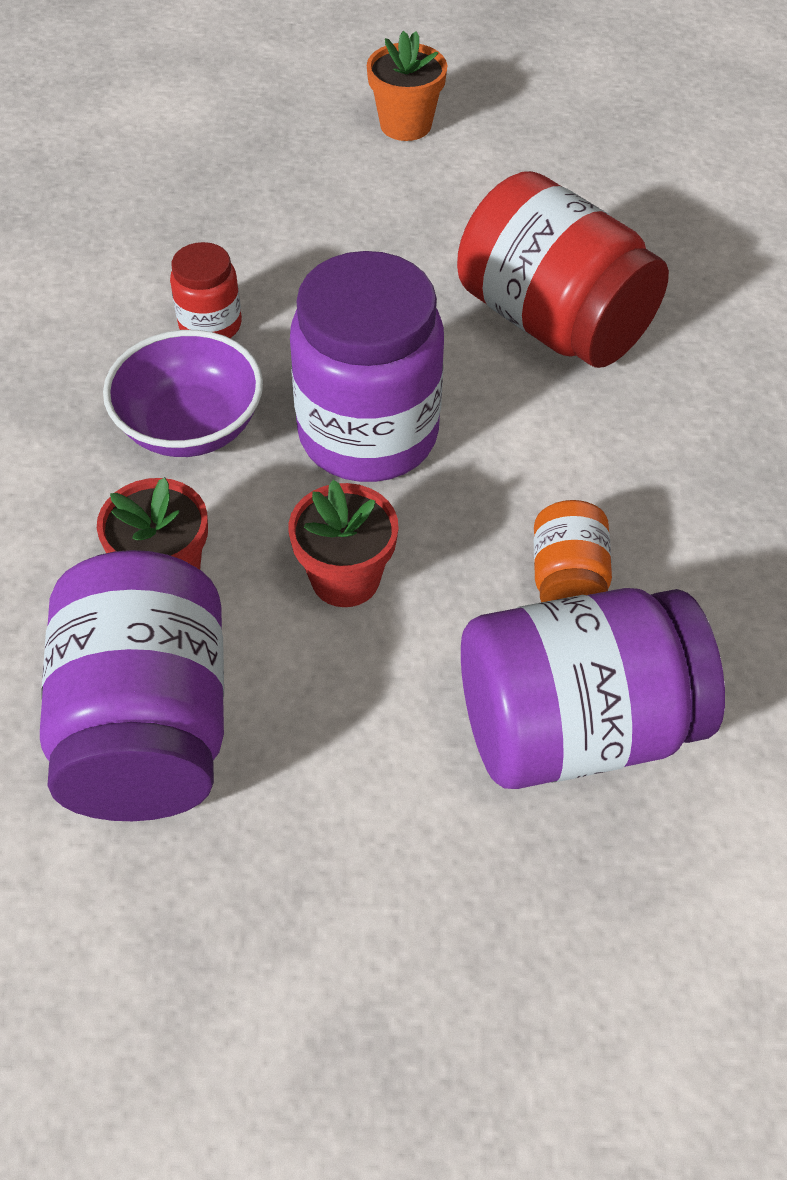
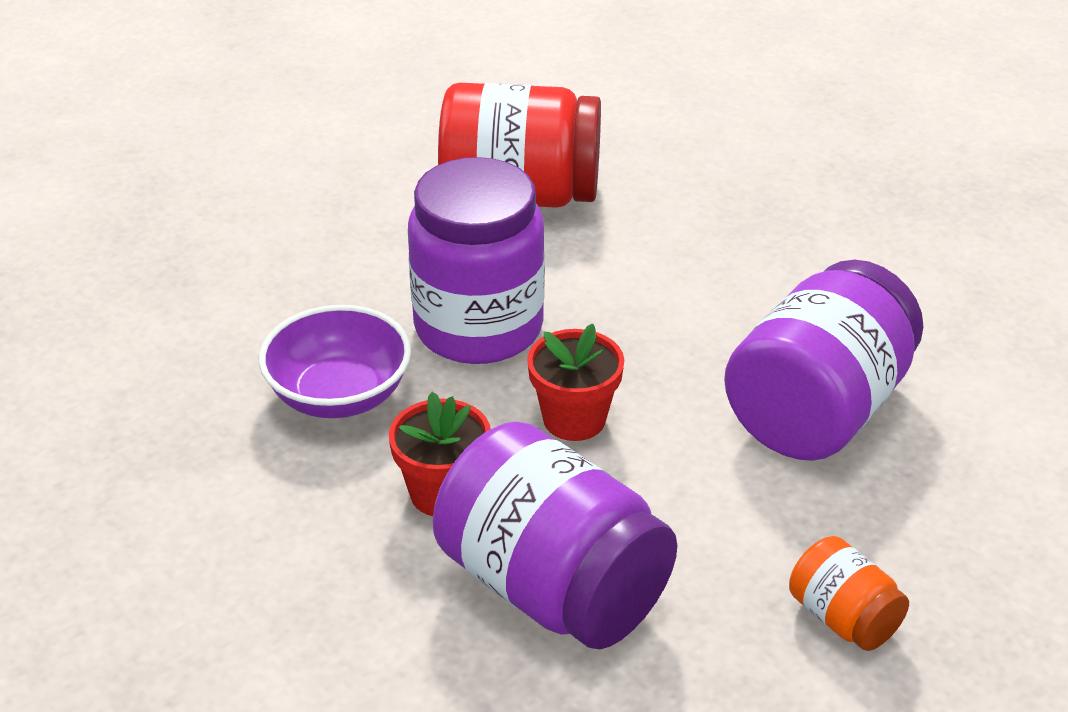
camera: 40 degrees left, 15 degrees down
(210, 325) = (268, 325): red jar -> none
(405, 125) = (253, 124): orange flower pot -> none
(567, 579) = (715, 335): orange jar -> orange jar (843, 618)

